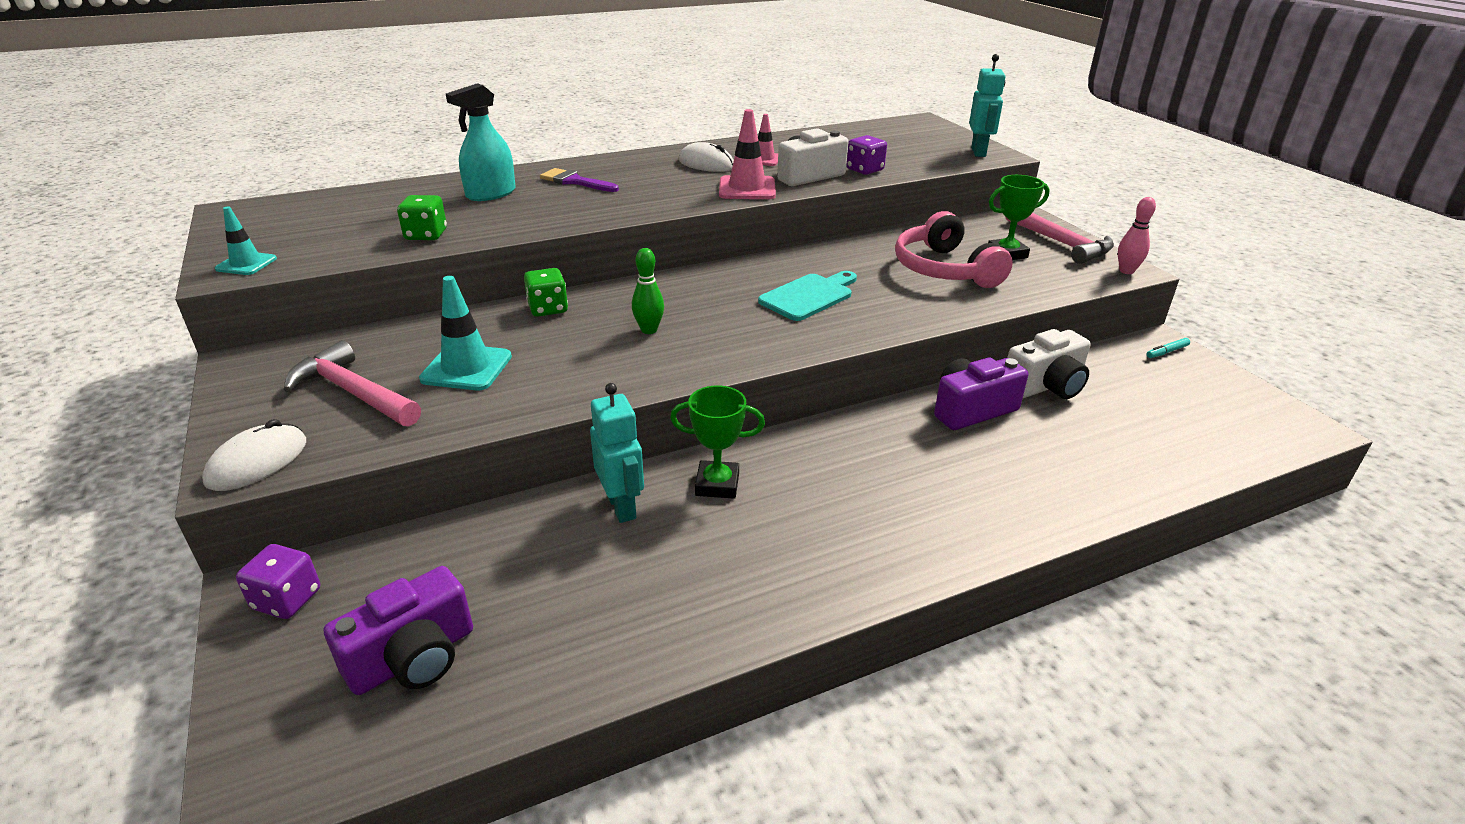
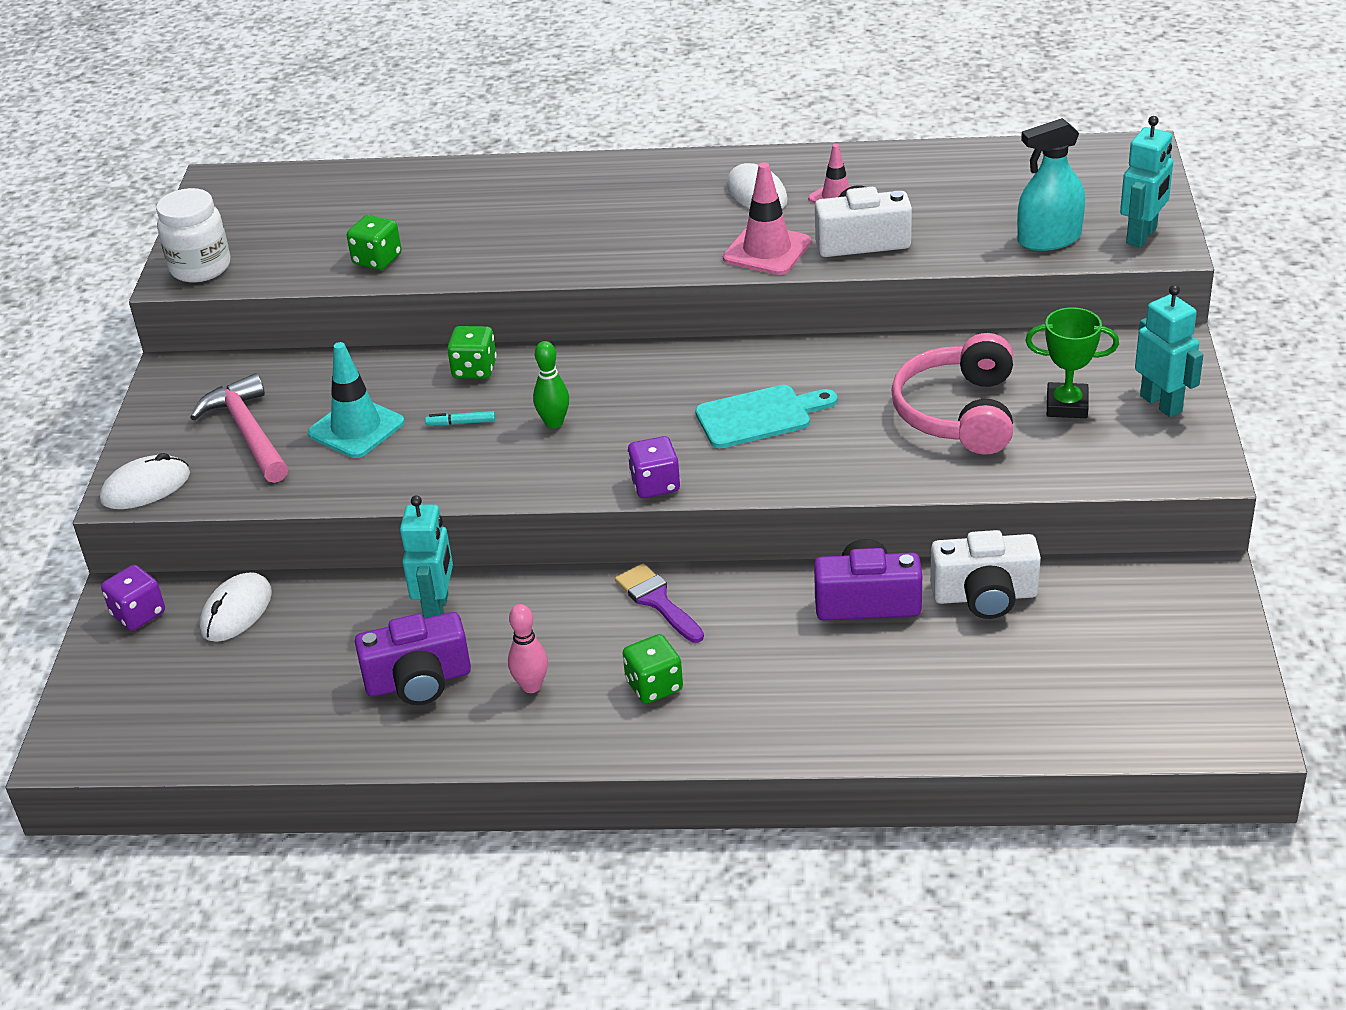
camera: 30 degrees right, 5 degrees up
(246, 264) = (200, 268): turquoise traffic cone -> white jar
(407, 565) = (236, 611): none -> white mouse
(413, 658) = (205, 690): purple camera -> purple camera (418, 681)
(491, 194) = (478, 203): turquoise spray bottle -> turquoise spray bottle (1049, 239)
(575, 181) = (581, 199): purple brush -> purple brush (657, 601)
(717, 484) = (537, 611): green trophy -> none
(864, 170) = (946, 243): purple dice -> purple dice (655, 484)
(873, 516) = (654, 686): none -> green dice
(1060, 243) = (1161, 403): pink hammer -> turquoise robot
(1126, 271) = (1194, 469): pink bowling pin -> pink bowling pin (531, 686)
(1166, 352) = (1194, 591): turquoise marker -> turquoise marker (461, 423)

